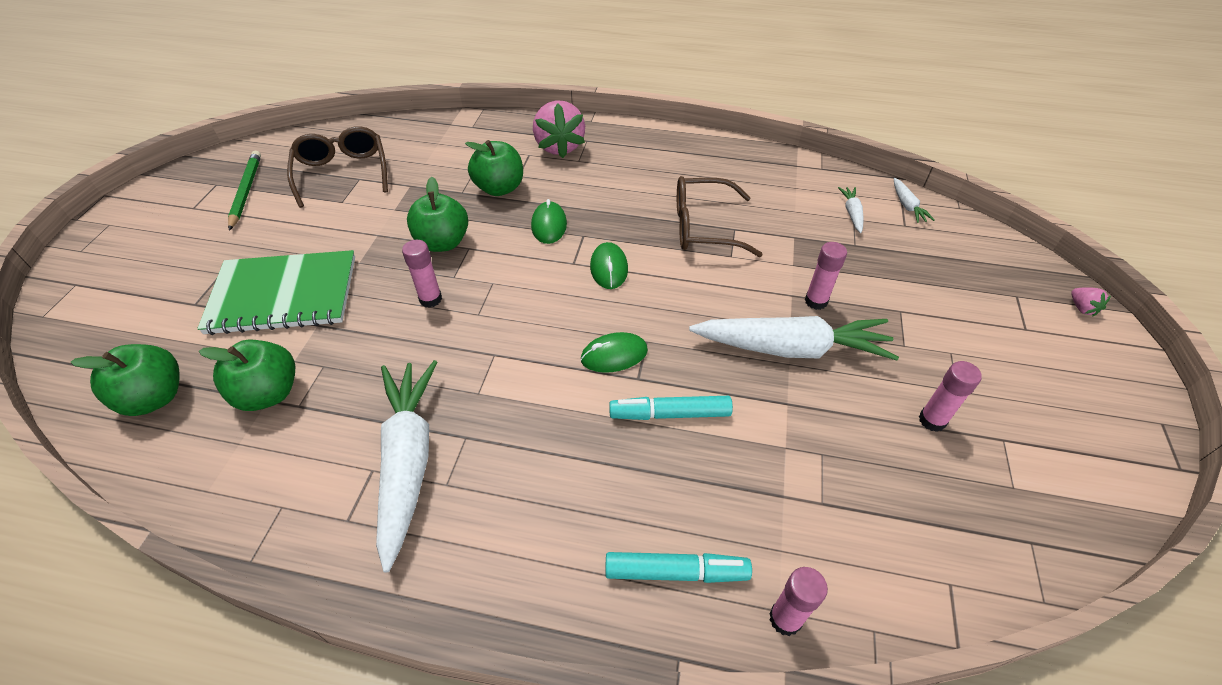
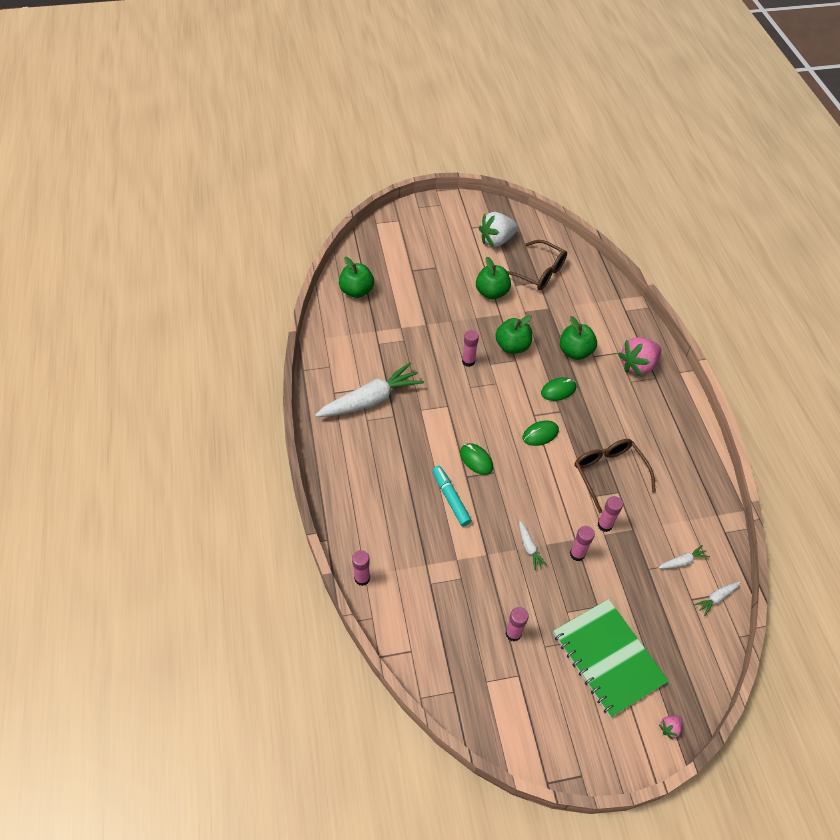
camera: 65 degrees right, 5 degrees up
(246, 191) = (496, 240): green pencil -> white strawberry
(269, 393) = (379, 329): green apple -> green apple (491, 292)
(283, 295) = (436, 300): green notebook -> green notebook (608, 658)
(342, 173) = (538, 272): brown glasses -> brown glasses turned 75 degrees clockwise
(675, 572) = (365, 527): turquoise marker -> none
(779, 259) = (604, 525): none -> pink glue stick
(791, 348) = (529, 548): white carrot -> white carrot, size x0.43

